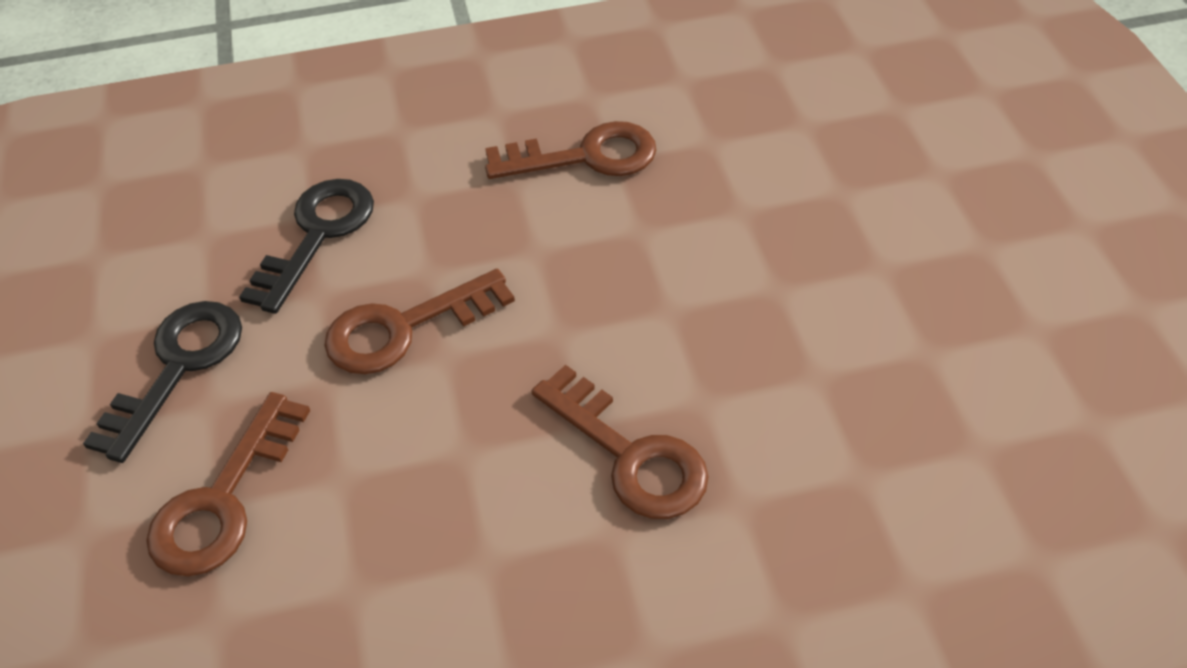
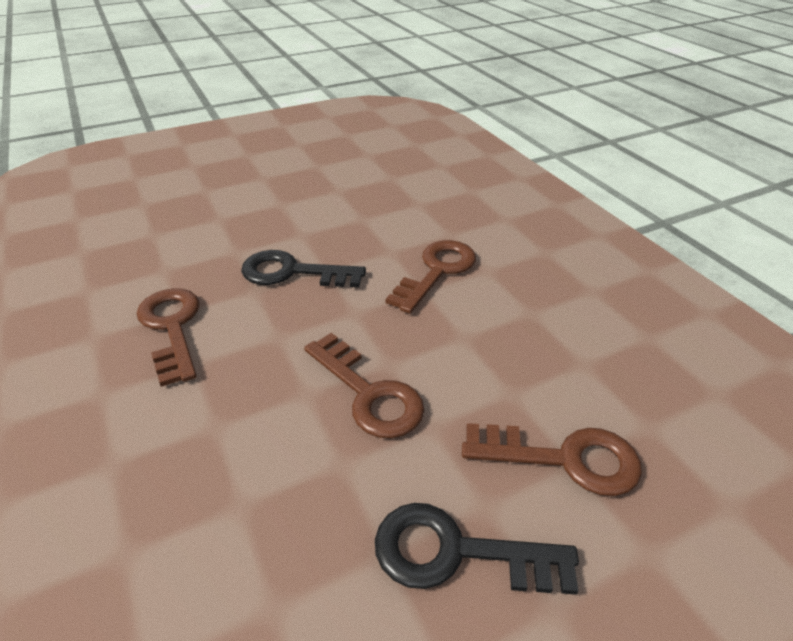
camera: 105 degrees left, 10 degrees down
(317, 235) = (267, 490): black key -> black key (292, 272)

